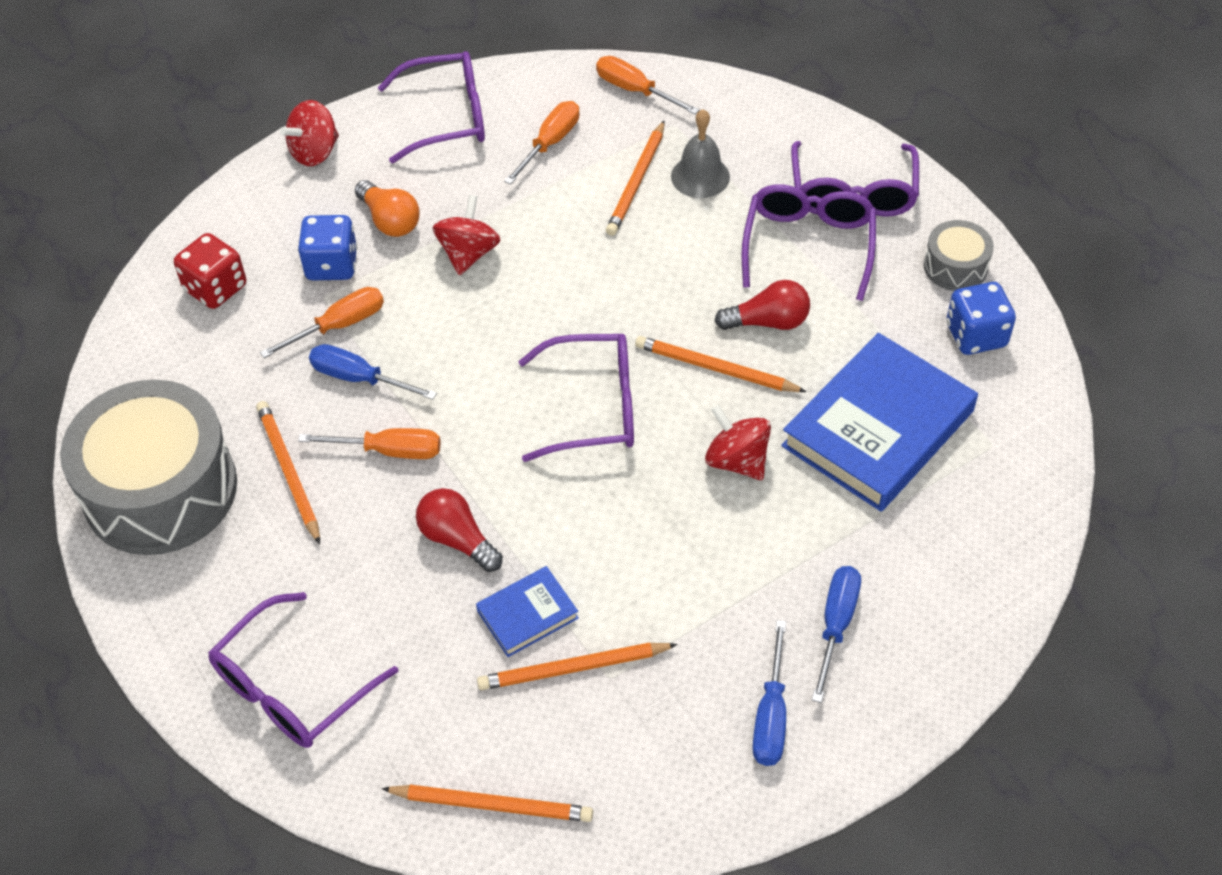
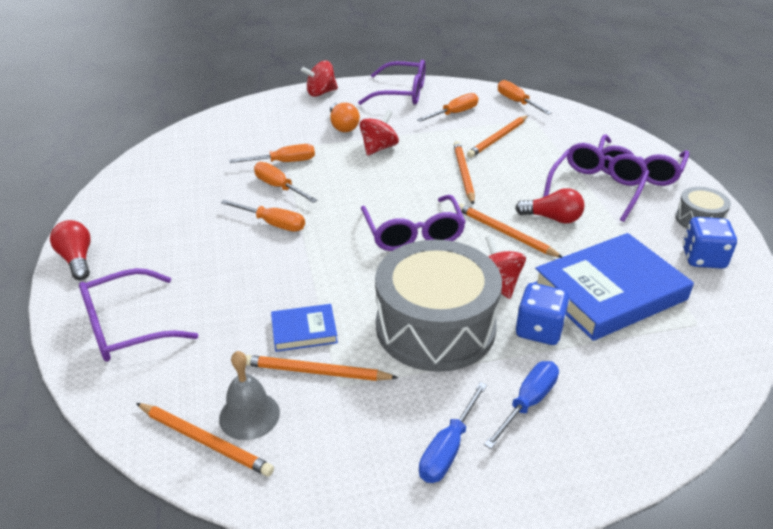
camera: 20 degrees right, 15 degrees down
(160, 490) = (130, 209): grey drum -> grey drum (435, 327)
(215, 288) = (229, 133): red dice -> none
(288, 472) = (207, 219): orange pencil -> orange pencil (463, 174)
(332, 265) = (298, 137): blue dice -> blue dice (539, 330)
(359, 378) = (279, 187): blue screwdriver -> orange screwdriver
(457, 539) = (285, 278): red light bulb -> red light bulb (77, 259)
(594, 408) = (413, 233): purple glasses -> purple glasses turned 60 degrees clockwise
(700, 176) = (539, 144): grey bell -> grey bell (249, 415)

